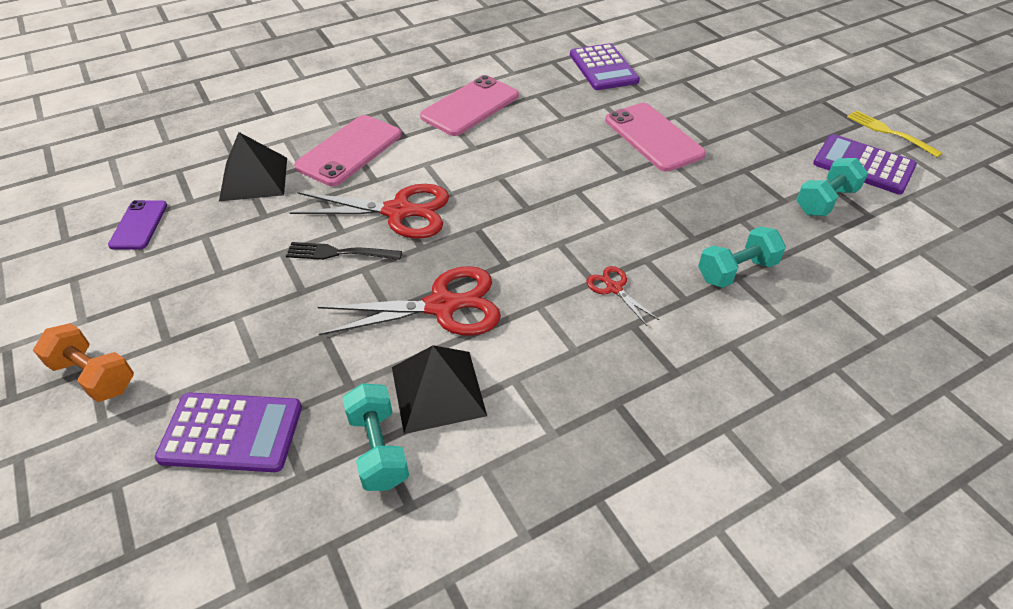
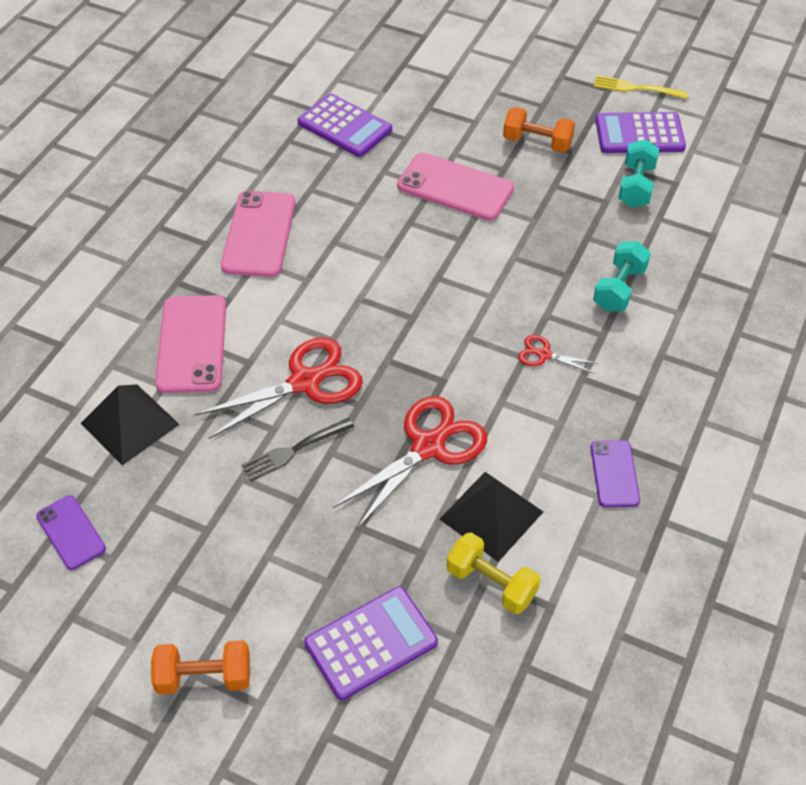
camera: 35 degrees left, 5 degrees up
(378, 449) = (491, 583): turquoise dumbbell -> yellow dumbbell
(587, 423) = (614, 474): none -> purple phone
(756, 135) = (537, 142): none -> orange dumbbell

